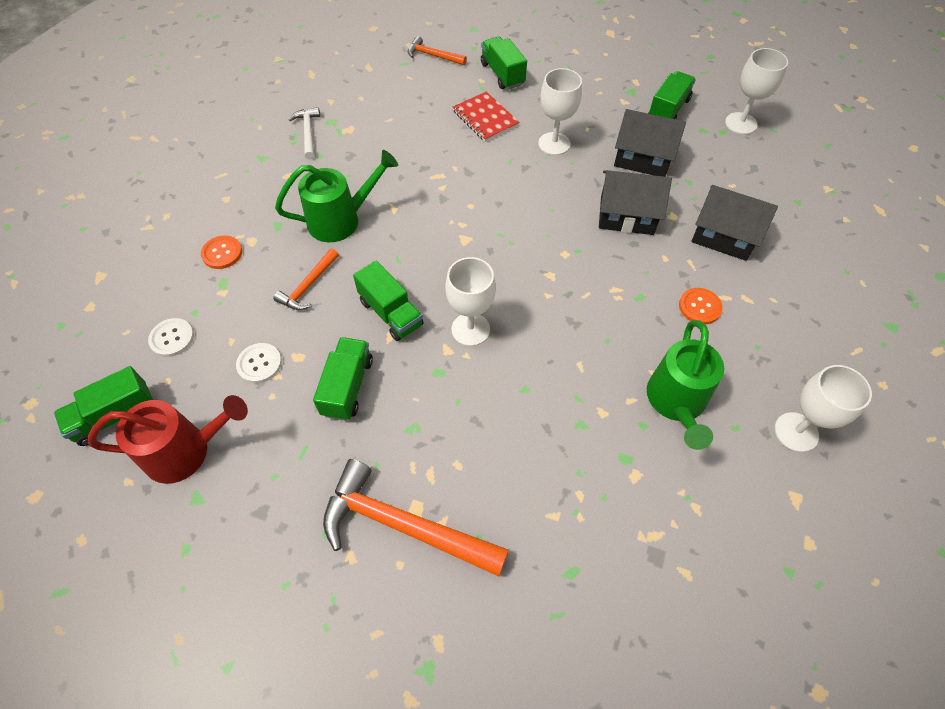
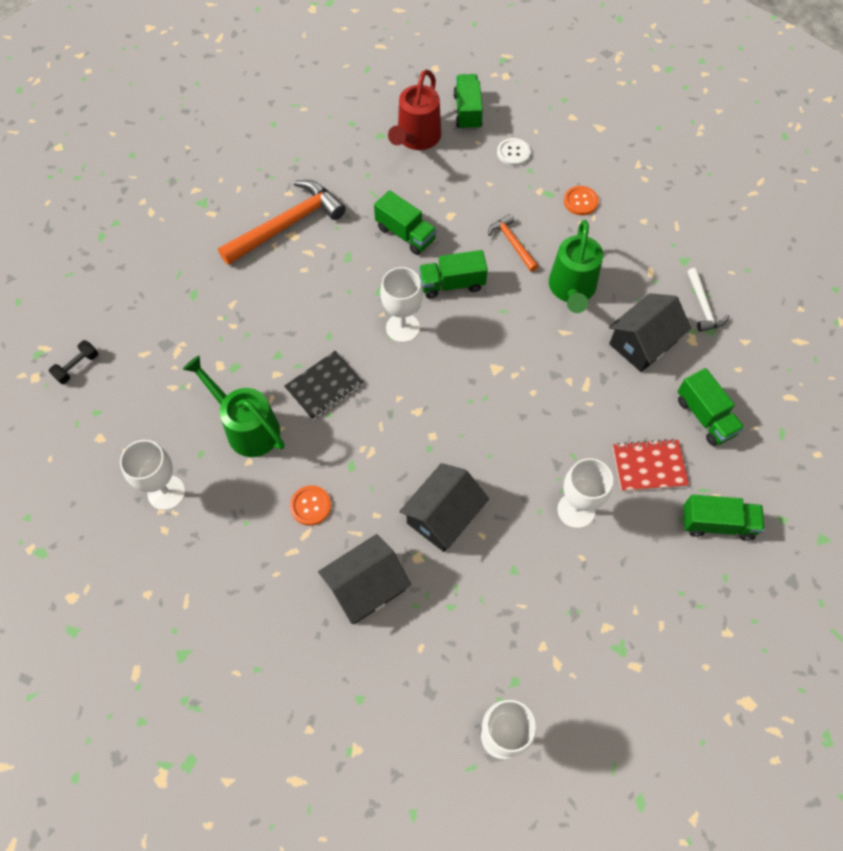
camera: 120 degrees right, 5 degrees up
(259, 364) = (458, 193): white button -> none
(308, 133) = (703, 306): white hammer -> white hammer turned 60 degrees clockwise
(433, 55) = (784, 469): orange hammer -> none
(582, 361) = (324, 386): none -> black notebook
(643, 158) = (508, 584): black house -> black house (643, 343)
(668, 110) = (567, 667): green truck -> green truck (705, 416)
(763, 645) = (77, 367): none -> black dumbbell

